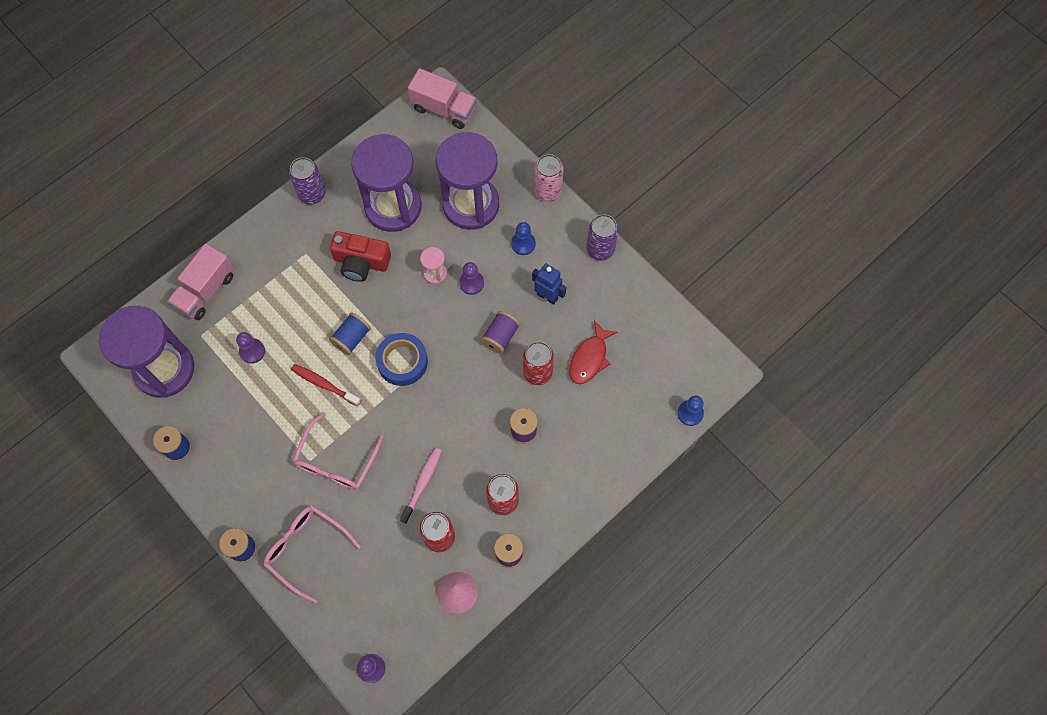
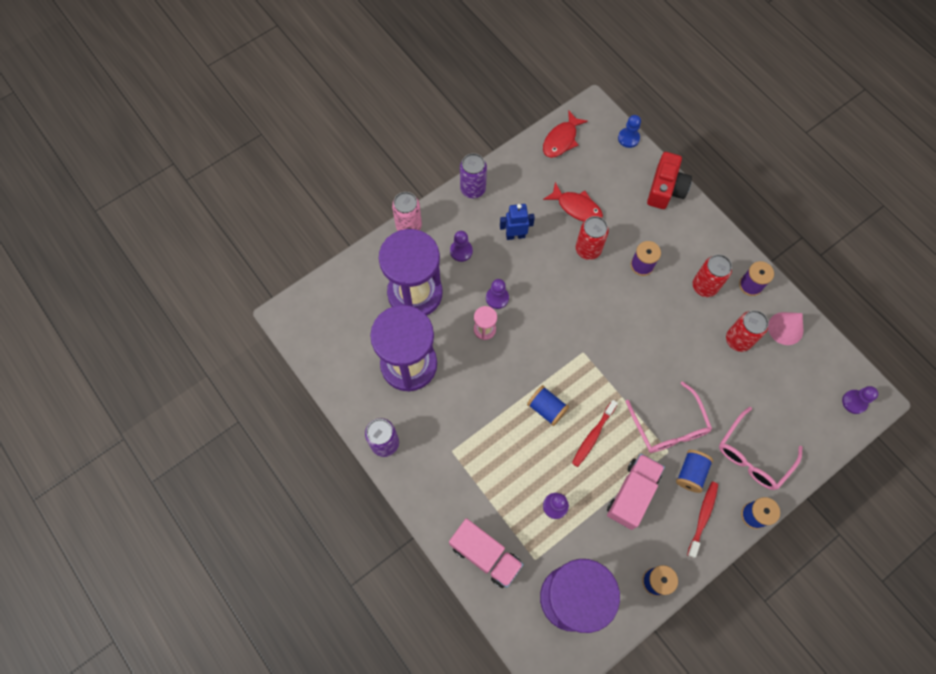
camera: 85 degrees left, 0 degrees up
(241, 495) = (703, 517): none -> red toothbrush
(286, 483) = (691, 473): none -> blue spool
(336, 461) = (669, 426): pink glasses -> pink glasses turned 45 degrees clockwise
(361, 262) = (466, 397): red camera -> red camera (665, 189)
(402, 362) = (573, 363): blue tape -> none
(422, 483) = (690, 351): pink toothbrush -> none
(444, 109) = (305, 311): pink truck -> pink truck (632, 494)
(500, 337) = (552, 277): purple spool -> none
(523, 244) = (461, 251): blue pawn -> purple pawn
(547, 296) = (515, 235): blue robot -> blue robot turned 45 degrees clockwise
(677, 338) = (561, 140): none -> red fish

